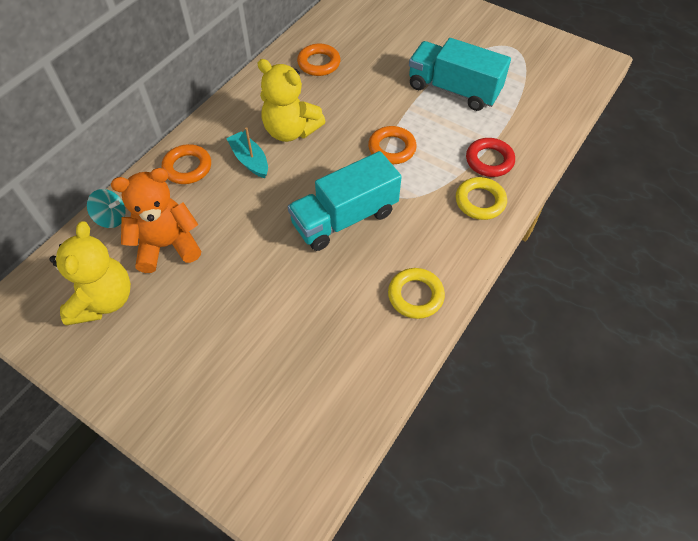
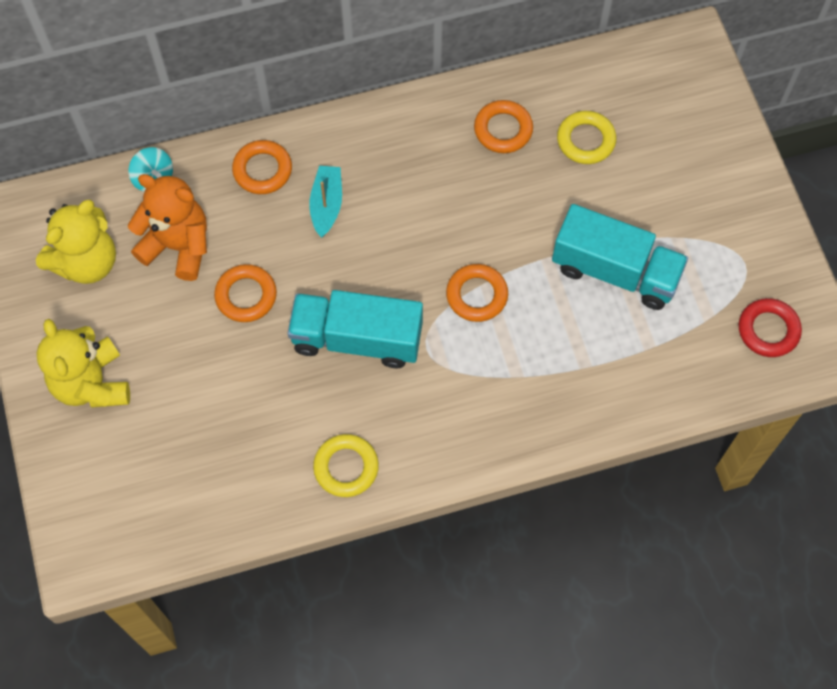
camera: 40 degrees right, 10 degrees up
(245, 243) = (246, 296): none -> orange ring
(290, 131) = (396, 198): yellow teddy bear -> yellow teddy bear (92, 383)
(453, 90) = (615, 271): turquoise truck -> turquoise truck turned 135 degrees clockwise
(480, 201) = (503, 422): yellow ring -> yellow ring (586, 140)
(489, 160) = (561, 385): red ring -> red ring (768, 330)

